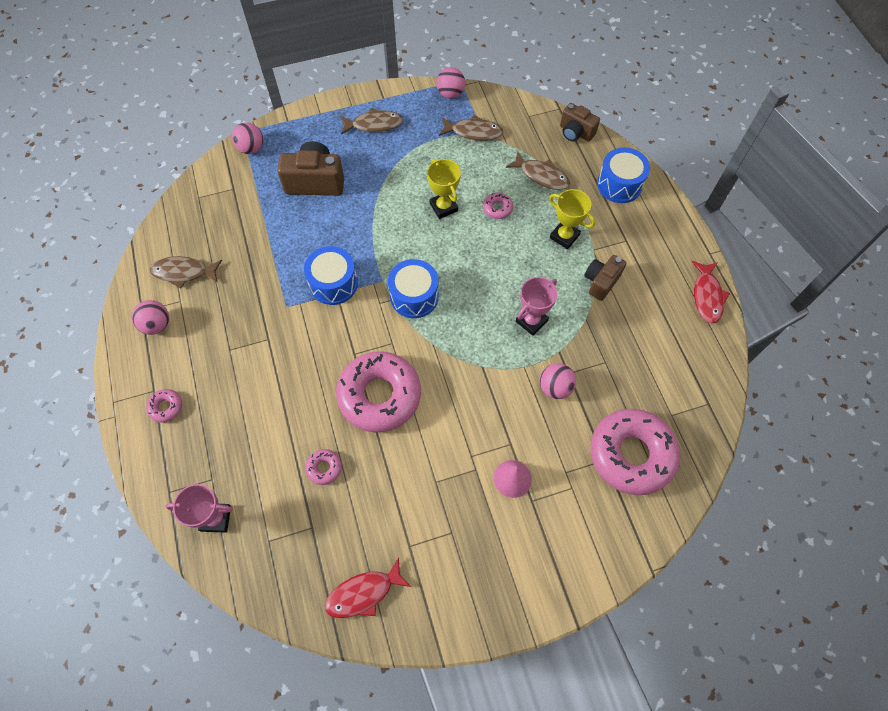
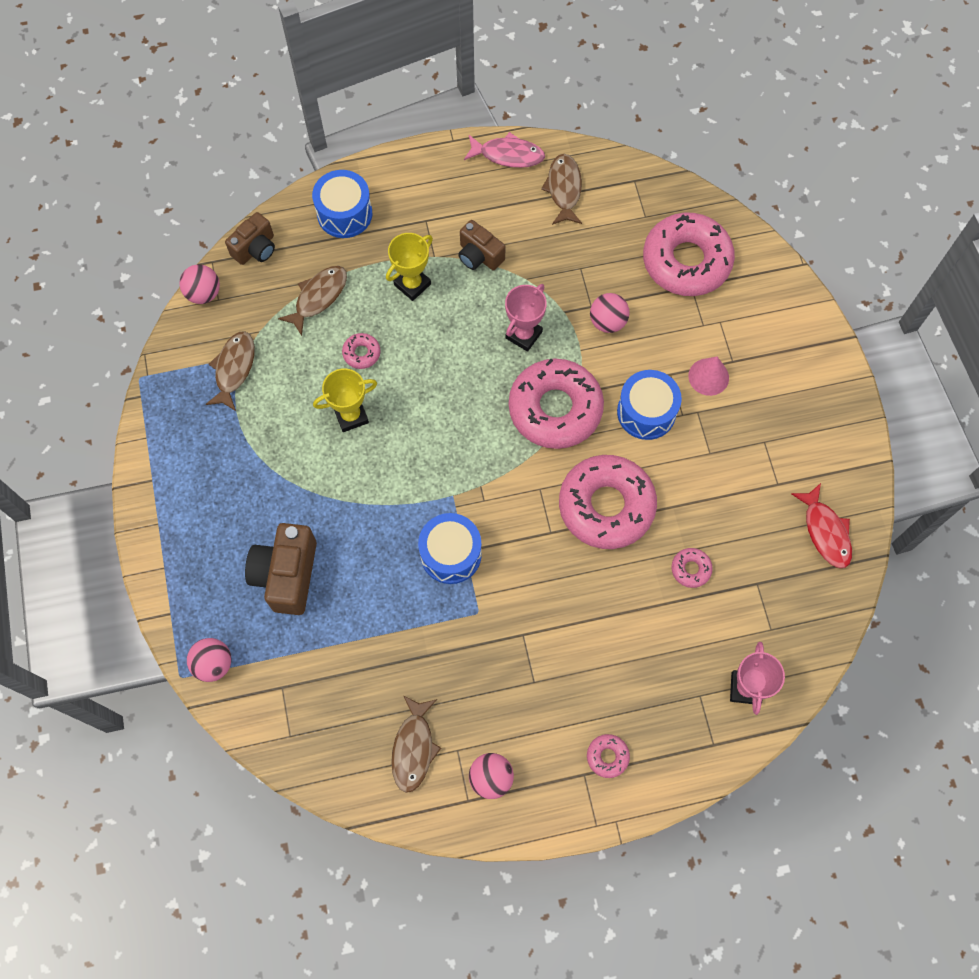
camera: 85 degrees left, 5 degrees up
(374, 124) = (198, 494): brown fish -> brown fish (564, 189)
(414, 296) = (479, 460): blue drum -> blue drum (646, 412)
(450, 94) = (161, 391): pink ball -> pink ball (204, 293)
(465, 350) = (555, 409): none -> pink donut
(531, 321) = (523, 335): pink trophy -> pink trophy turned 75 degrees clockwise
(707, 296) = (508, 155): red fish -> pink fish

